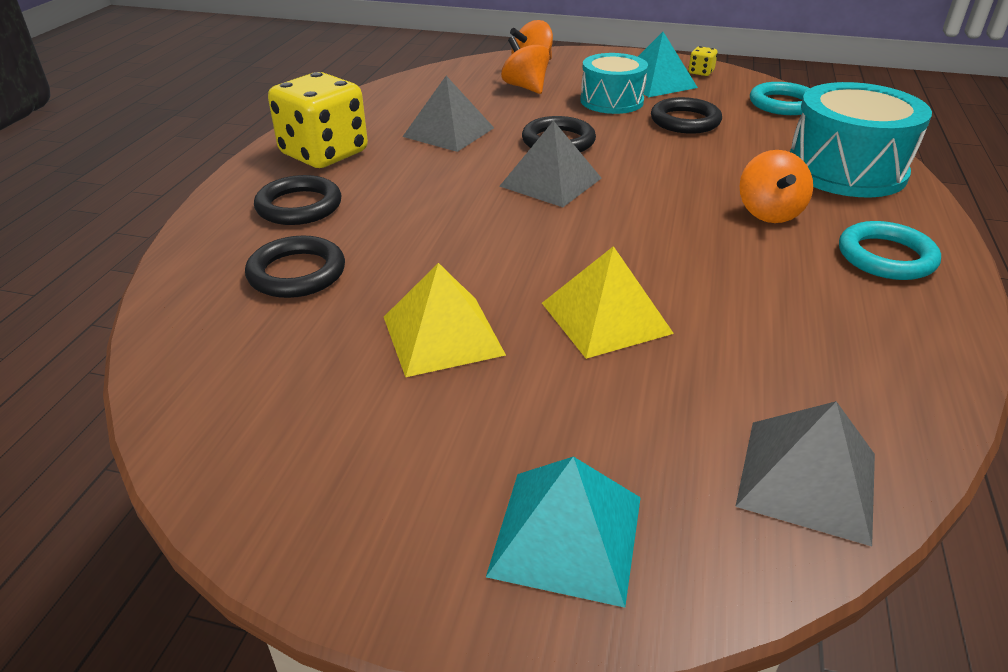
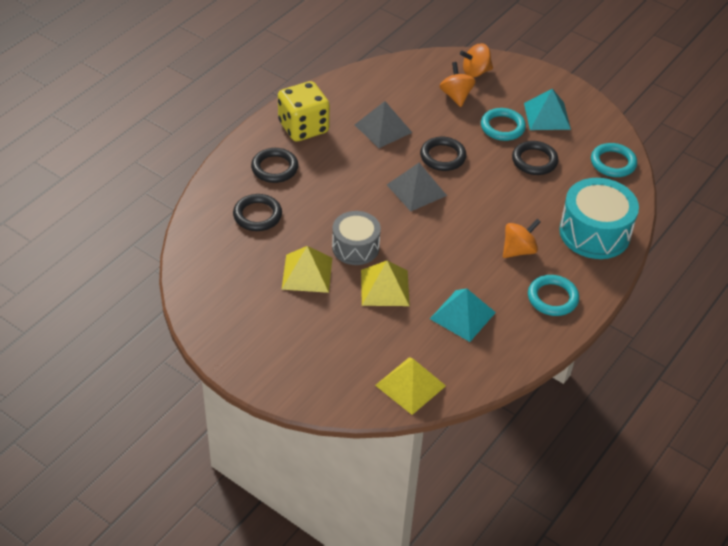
camera: 20 degrees right, 10 degrees up
(508, 273) = (355, 247): none -> grey drum
(567, 535) = (307, 373): turquoise pyramid -> turquoise pyramid (462, 315)
(611, 101) = (502, 127): turquoise drum -> turquoise ring
(701, 72) = (587, 113): yellow dice -> none
(769, 213) = (518, 250): orange spinning top -> orange spinning top turned 150 degrees counterclockwise
(807, 479) = (410, 385): grey pyramid -> yellow pyramid

